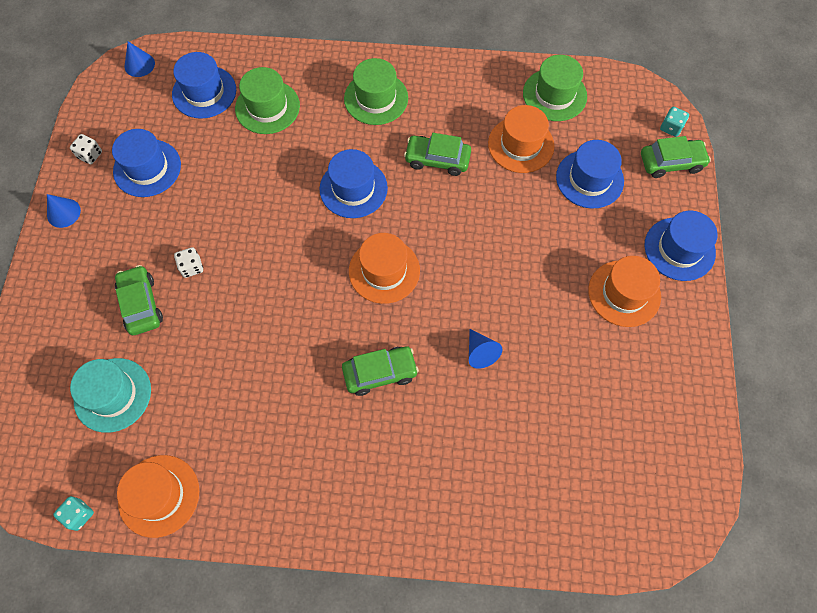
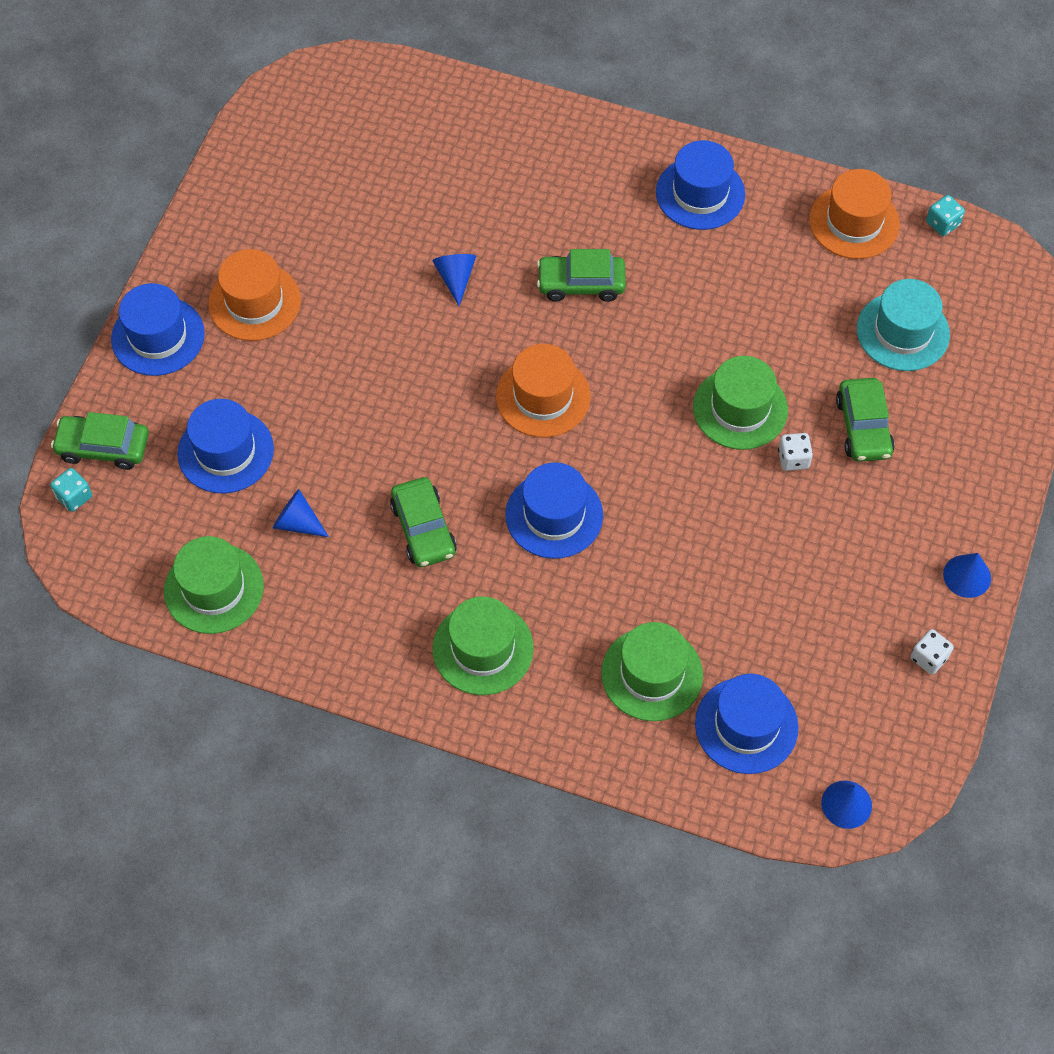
camera: 165 degrees left, 5 degrees down
(147, 168) = (844, 616): blue hat -> blue hat (700, 193)
(236, 297) = (740, 408): none -> green hat
(437, 159) = (423, 529): green car -> green car turned 45 degrees clockwise
(521, 145) = (297, 522): orange hat -> blue cone

